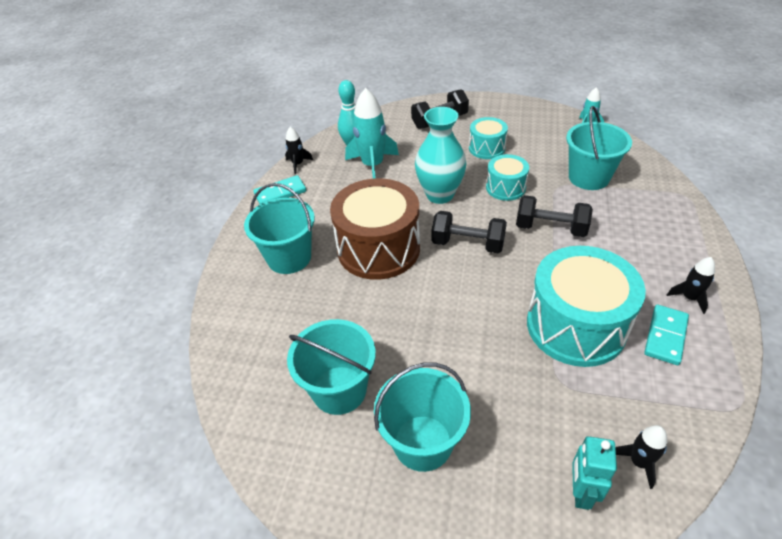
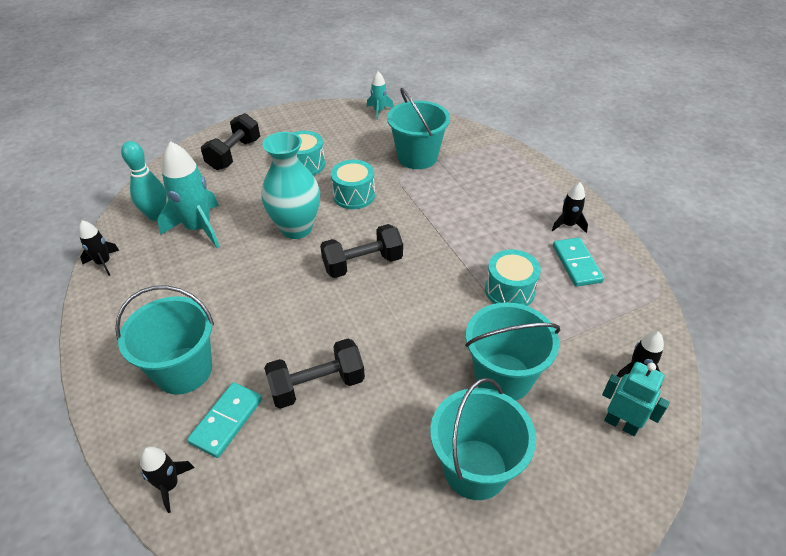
camera: 40 degrees left, 0 degrees up
(227, 324) = (169, 485): none -> black rocket
(280, 193) = (108, 304): turquoise domino -> turquoise domino (226, 421)
(339, 390) = (358, 472): turquoise bucket -> turquoise bucket (503, 377)
(378, 248) = (278, 310): brown drum -> none
(550, 228) = (422, 216): black dumbbell -> black dumbbell (317, 385)
(575, 325) = (509, 290): turquoise drum -> turquoise drum, size x0.52
(580, 492) = (621, 424): turquoise robot -> turquoise robot turned 150 degrees clockwise

